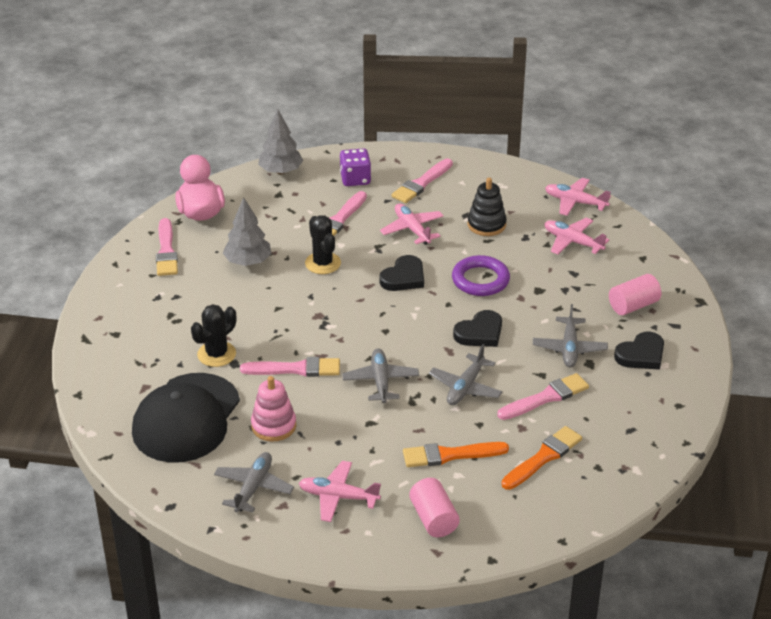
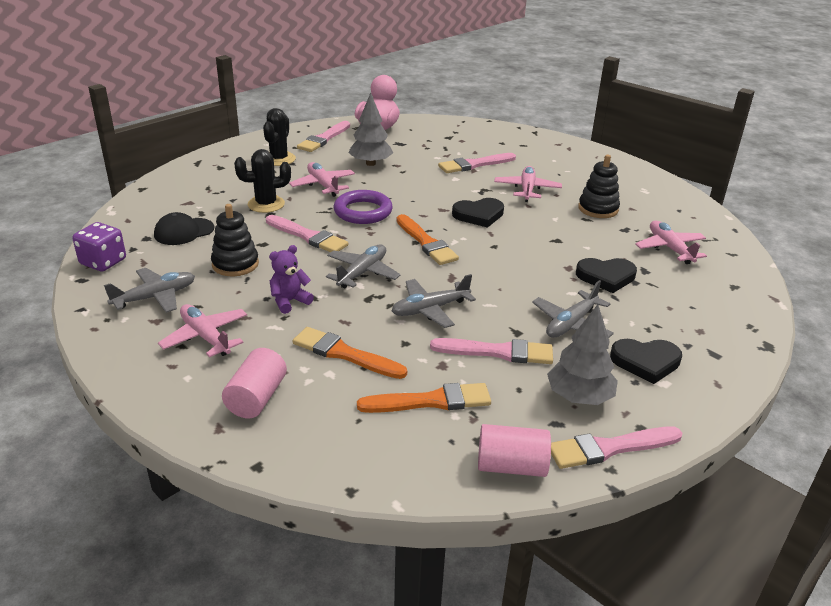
camera: 35 degrees right, 5 degrees down
(186, 418) = (184, 231): black cap -> black cap, size x0.49
(273, 426) = (235, 264): pink stacking toy -> black stacking toy
(281, 171) = (468, 126): grey tree -> grey tree (579, 397)
(323, 263) = (425, 183): black cactus -> black cactus (279, 159)
(355, 179) = (520, 147): purple dice -> purple dice (103, 262)
(359, 435) = (289, 301): none -> purple teddy bear
(395, 327) = (426, 243): none -> orange brush
(421, 183) = (572, 167): pink brush -> pink brush (609, 448)
(480, 280) = (545, 241): purple ring -> purple ring (363, 211)
(480, 333) = (496, 276): black heart -> black heart (606, 277)
(575, 202) = (704, 223): pink plane -> pink plane (323, 185)
(633, 305) = (682, 318): pink cylinder -> pink cylinder (511, 466)

